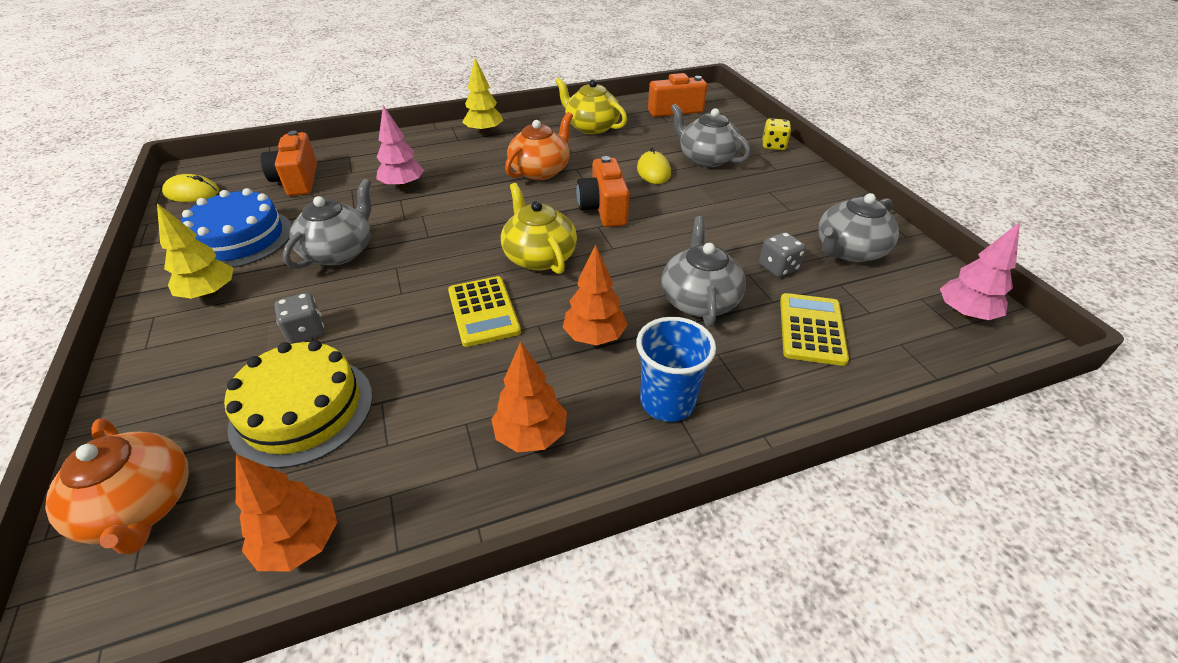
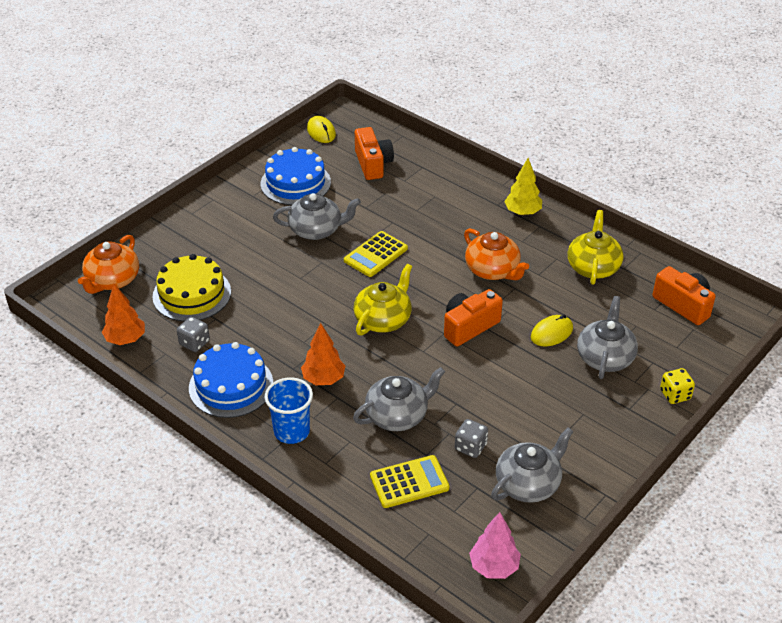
camera: 60 degrees right, 0 degrees up
(210, 294) = (243, 206): yellow tree -> none
(297, 180) = (373, 164): orange camera -> orange camera turned 120 degrees clockwise
(306, 331) = (242, 260): grey dice -> grey dice (194, 343)
(403, 186) = (409, 214): pink tree -> none
(483, 311) = (310, 321): yellow calculator -> yellow calculator (376, 254)
(531, 435) = (231, 385): orange tree -> blue cake
(540, 171) = (493, 270): orange teapot -> orange teapot turned 45 degrees clockwise
(849, 251) = (528, 484): grey teapot -> grey teapot turned 120 degrees clockwise

